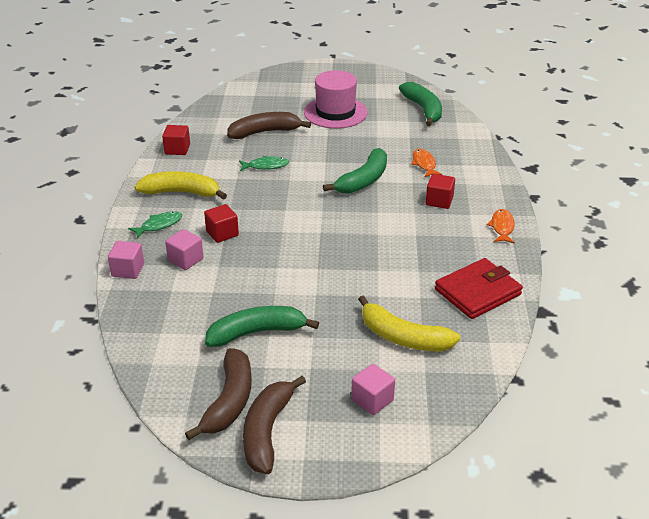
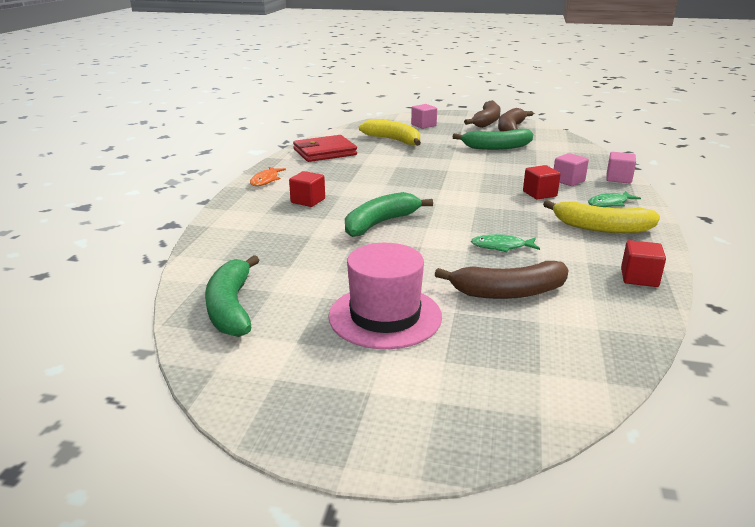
camera: 170 degrees left, 10 degrees down
(424, 164) = (296, 233): orange fish -> none

